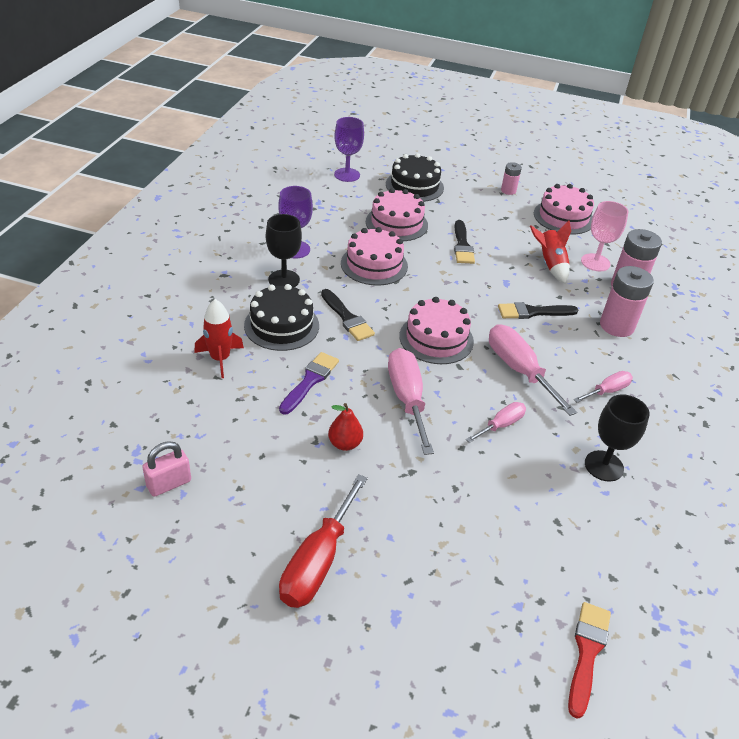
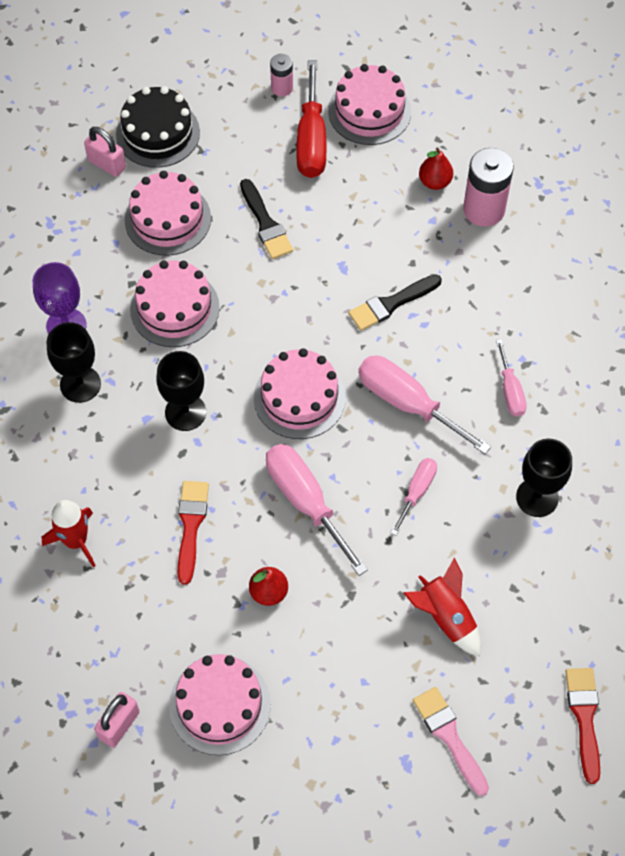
camera: 20 degrees left, 20 degrees up
(258, 503) = (220, 705): none -> pink cake
(281, 325) = (117, 459): black cake -> none
(310, 381) = (191, 525): purple brush -> red brush
(318, 561) = (310, 740): red screwdriver -> red screwdriver (311, 140)
(347, 175) = (59, 150): purple goblet -> none
(347, 318) = (185, 412): black brush -> black goblet
(373, 189) = (107, 164): none -> pink padlock
(447, 612) = (449, 736): none -> pink brush
(550, 264) = (383, 211): red rocket -> red rocket (445, 617)
(595, 262) = (435, 182): pink goblet -> red pear
(607, 391) = (510, 391): pink screwdriver -> pink screwdriver turned 135 degrees clockwise
(616, 326) = (491, 283): pink battery -> none

